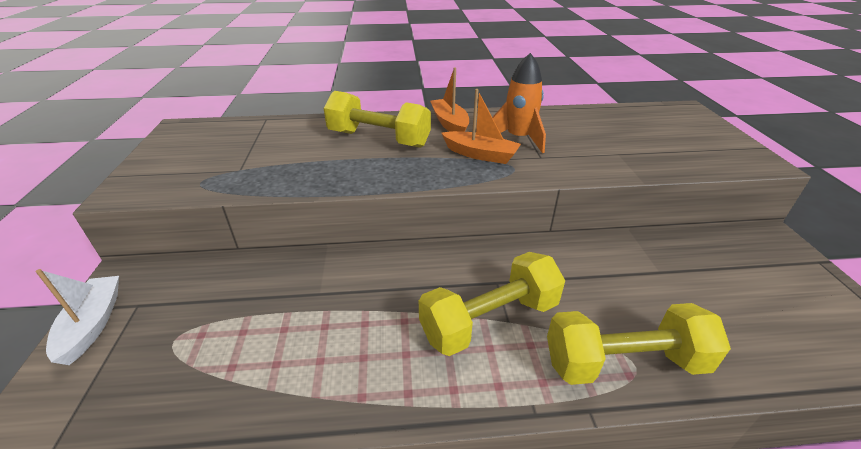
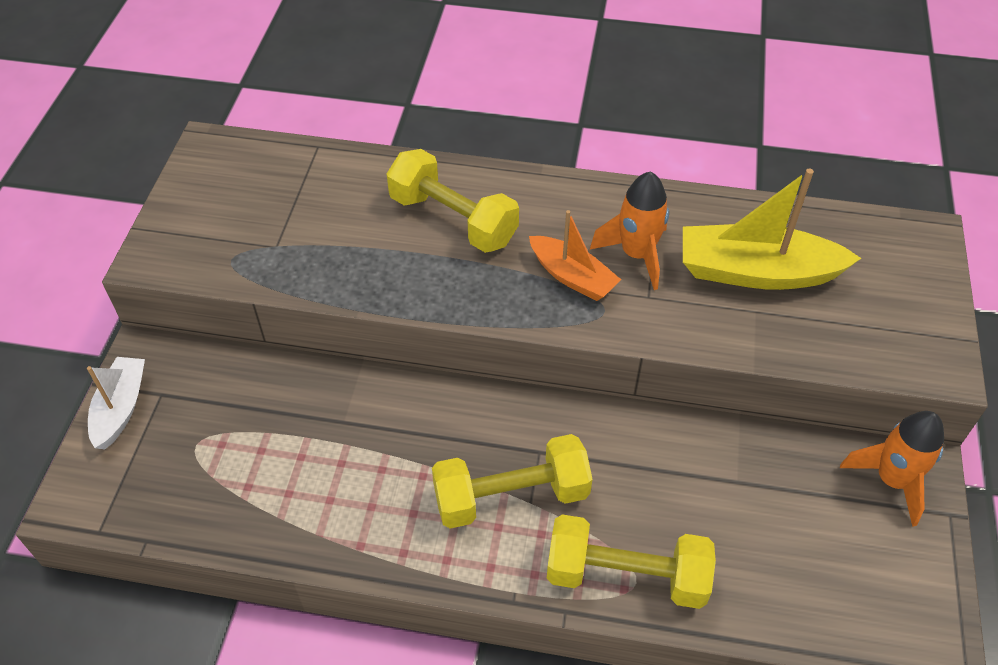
camera: 15 degrees right, 15 degrees up
(449, 123) = (557, 204): orange boat -> none
(602, 136) = (756, 272): none -> yellow boat
(762, 249) = (891, 480): none -> orange rocket

